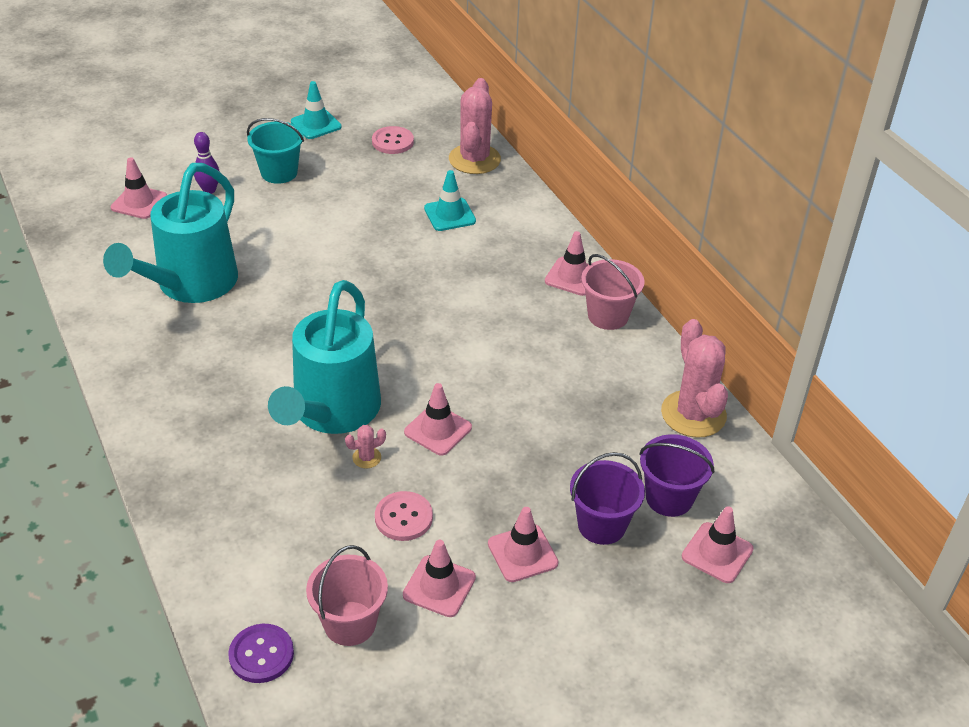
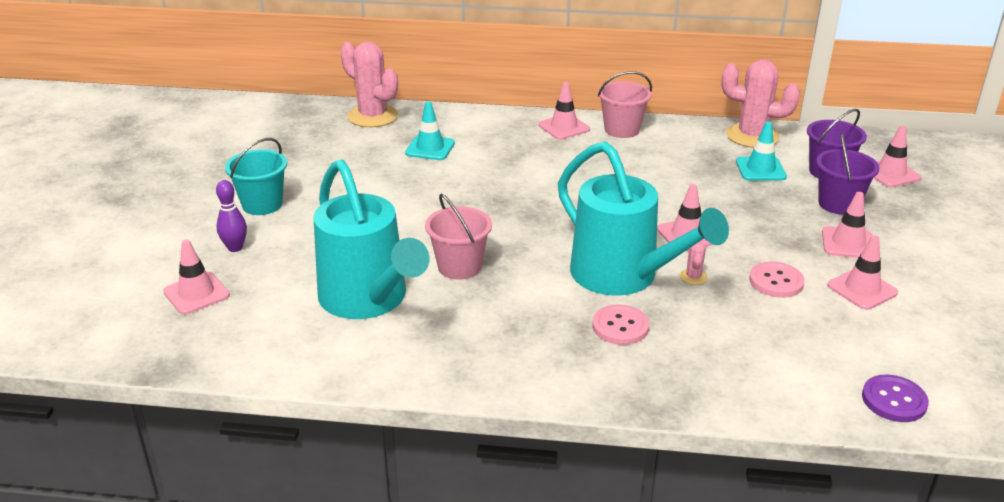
camera: 55 degrees left, 10 degrees down
(316, 124) = (217, 166): turquoise traffic cone -> turquoise traffic cone (760, 169)
(350, 623) = (880, 343): pink bucket -> pink bucket (459, 267)
(392, 142) = (297, 141): pink button -> pink button (620, 326)

